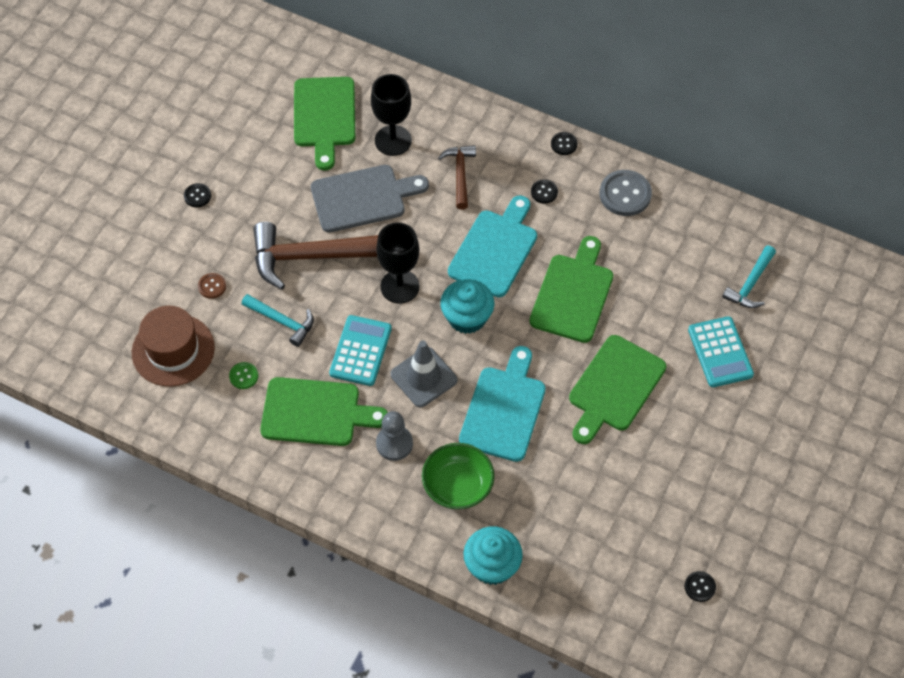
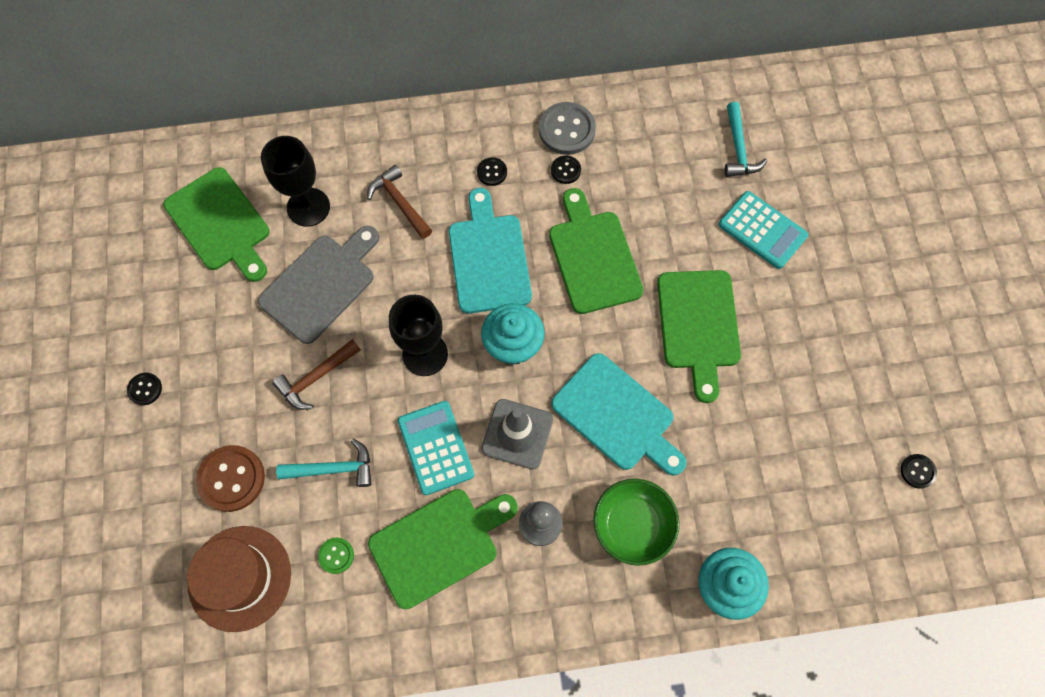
camera: 35 degrees left, 10 degrees up
(212, 286) = (231, 479): brown button -> brown button, size x1.92
(314, 256) = (316, 377): brown hammer -> brown hammer, size x0.53
(504, 409) = (617, 415): turquoise cutting board -> turquoise cutting board turned 150 degrees clockwise
(564, 144) = (475, 114): black button -> black button (565, 170)

